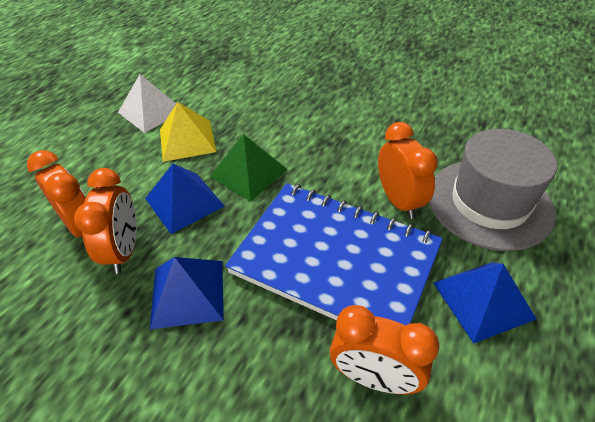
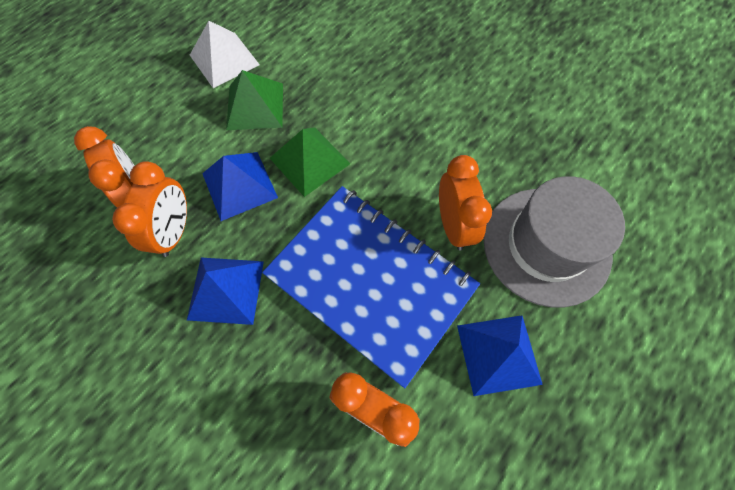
camera: 10 degrees right, 20 degrees up
(187, 140) = (255, 106): yellow pyramid -> green pyramid

